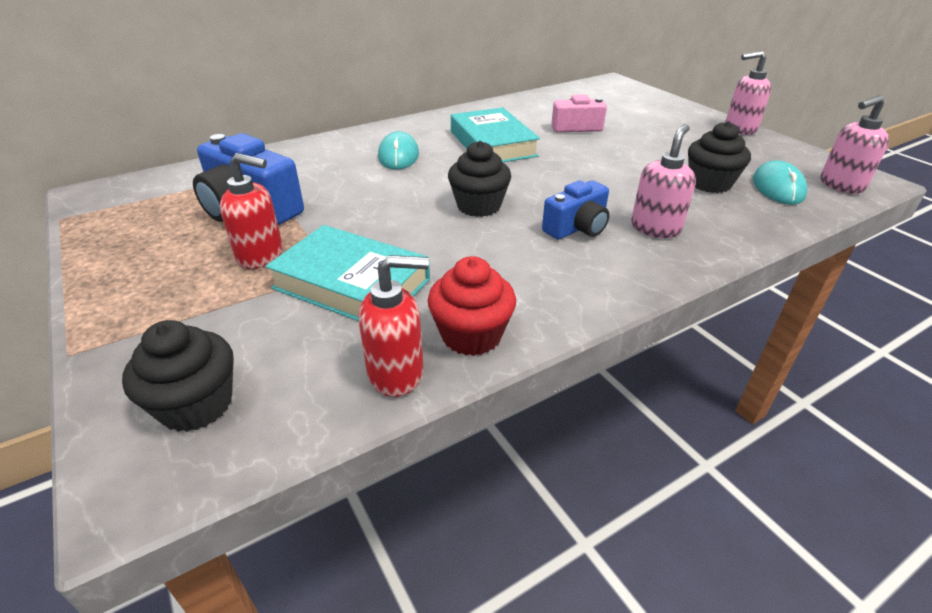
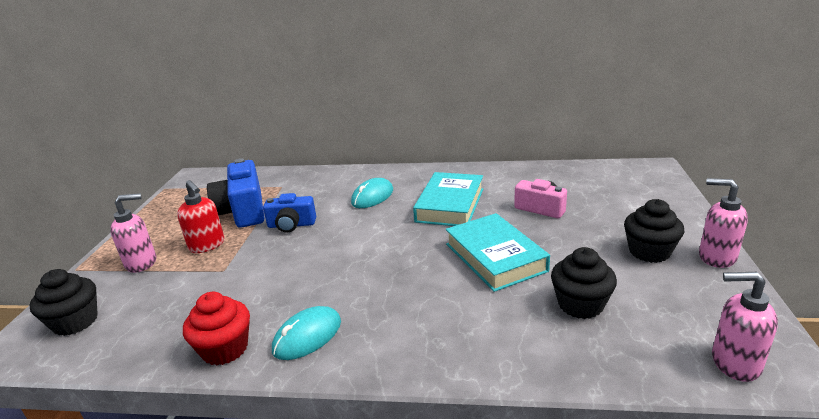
camera: 40 degrees right, 10 degrees down
(351, 284) = (220, 283): turquoise book -> turquoise book (495, 257)
(397, 373) = (161, 352): red soap dispenser -> none
(479, 206) = (364, 255): black cupcake -> black cupcake (649, 252)
(577, 228) = (402, 301): blue camera -> blue camera (291, 225)
(655, 228) = (461, 326): pink soap dispenser -> pink soap dispenser (142, 263)
(777, 187) = (648, 336): turquoise mouse -> turquoise mouse (307, 336)

